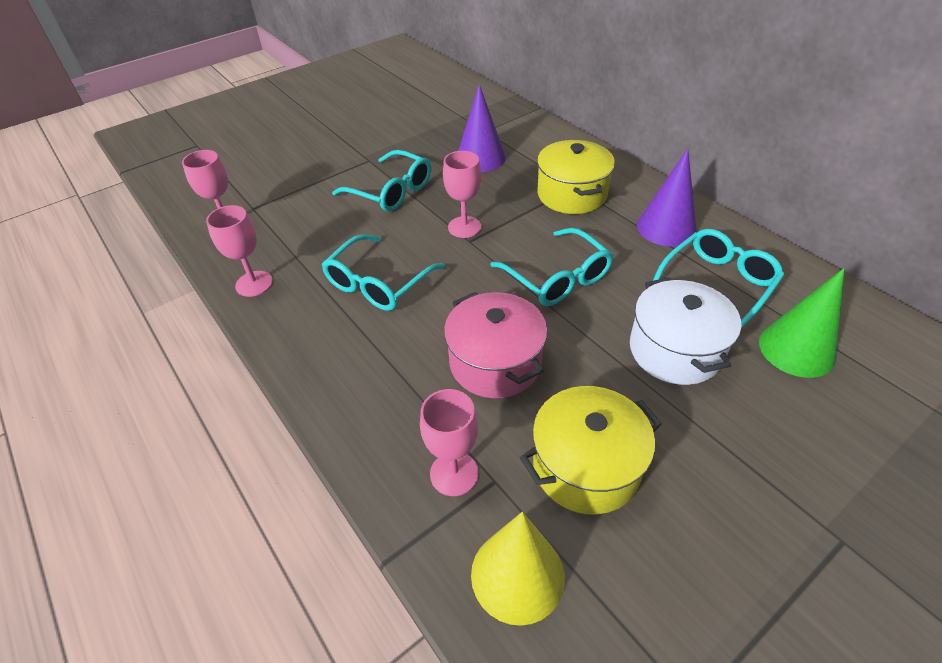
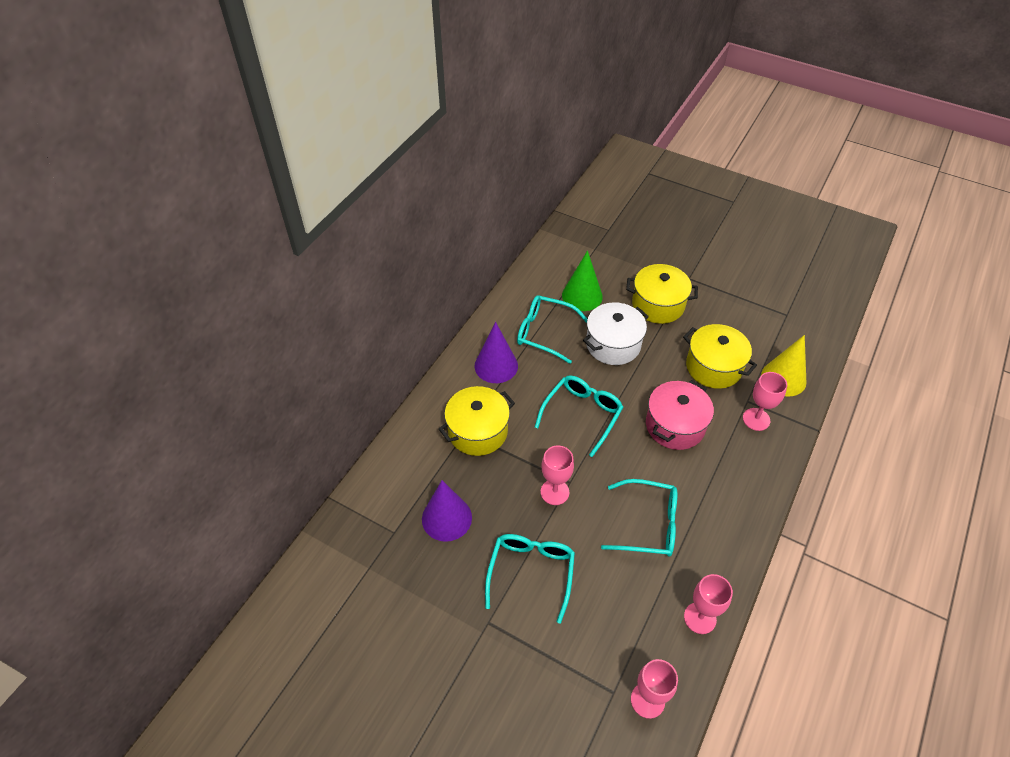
camera: 115 degrees left, 5 degrees up
(762, 448) = (658, 305): none -> yellow pot

